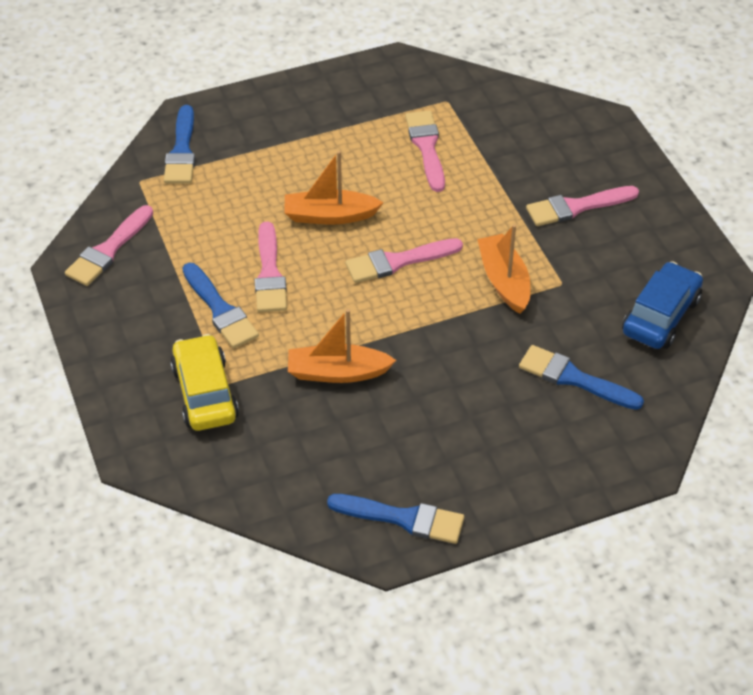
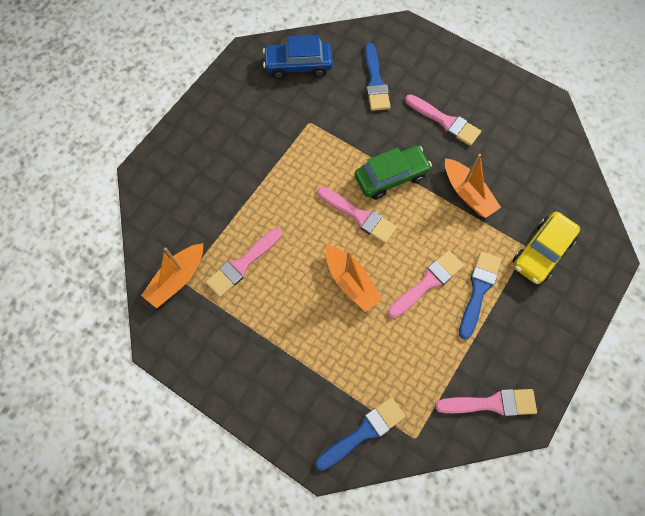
camera: 125 degrees left, 20 degrees up
(403, 518) = (526, 106): blue brush -> none
(422, 316) = (391, 176): none -> green car
(504, 281) = (330, 151): orange boat -> orange boat (177, 279)
(576, 207) = (239, 147): pink brush -> pink brush (445, 121)

